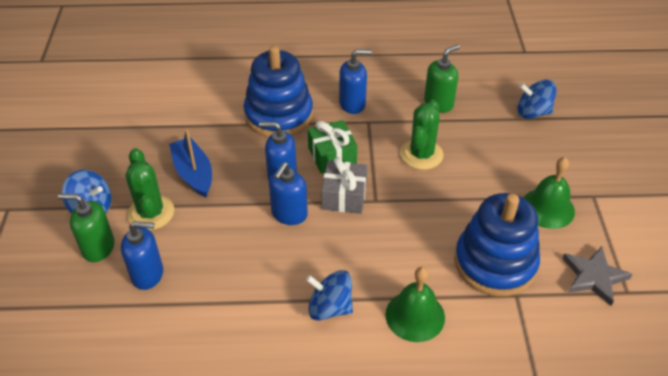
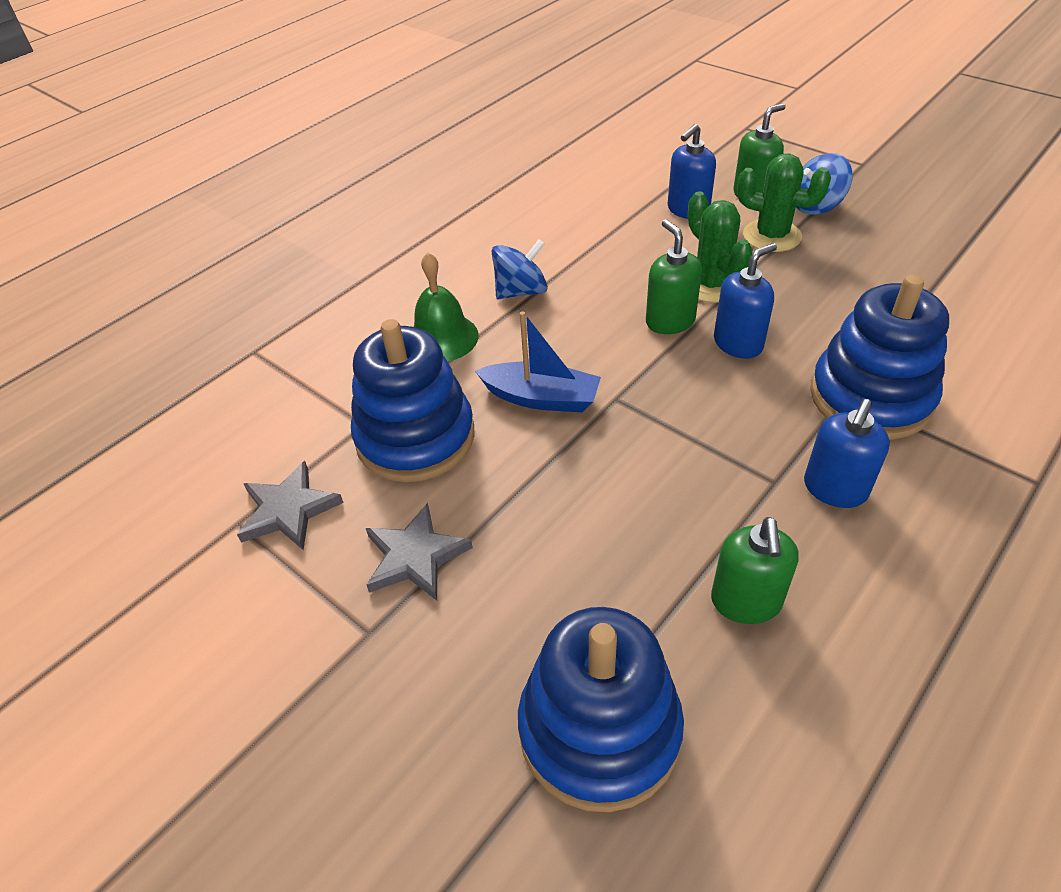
camera: 135 degrees right, 0 degrees up
(193, 173) = (810, 282): blue boat -> blue boat (541, 398)
(289, 214) = (670, 321): blue soap dispenser -> green soap dispenser
(332, 156) = (734, 404): green gift -> none
(344, 196) = (651, 376): grey gift -> none
(421, 154) = (649, 494): green cactus -> green cactus (711, 284)
(533, 112) = (599, 730): blue spinning top -> blue stacking toy
(548, 208) = (415, 556): green bell -> grey star

